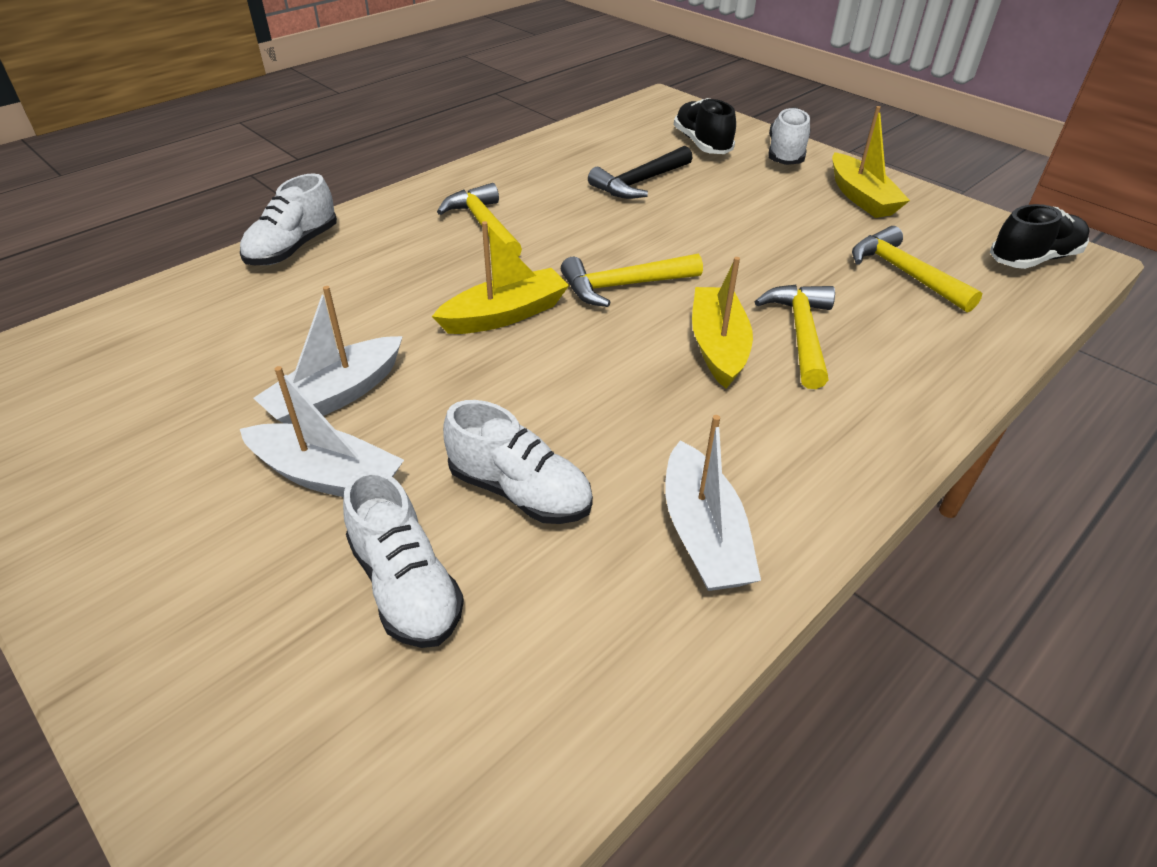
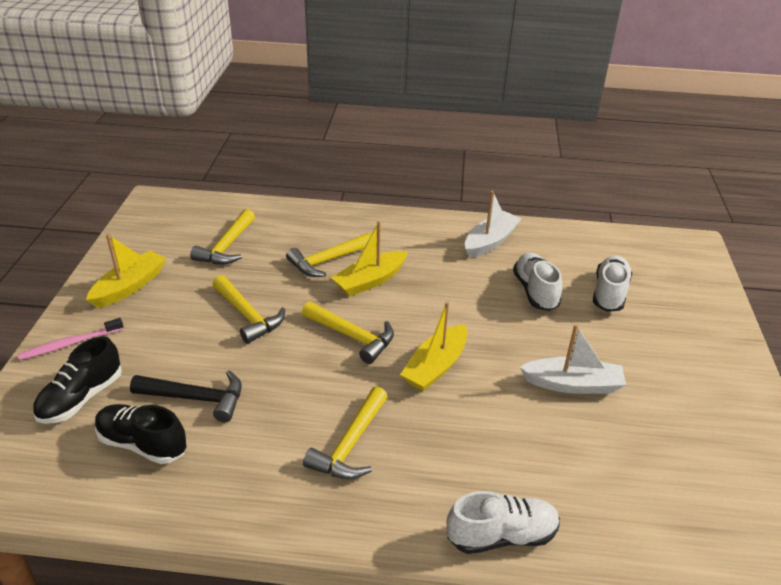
camera: 130 degrees left, 5 degrees down
(327, 476) = (609, 348): white boat -> none
(505, 315) = (435, 366): yellow boat -> yellow boat turned 75 degrees counterclockwise
(735, 241) = (248, 316): none -> yellow hammer
(786, 154) = (70, 344): white shoe -> pink toothbrush
(1033, 259) = (167, 213): black shoe -> black shoe (142, 444)

